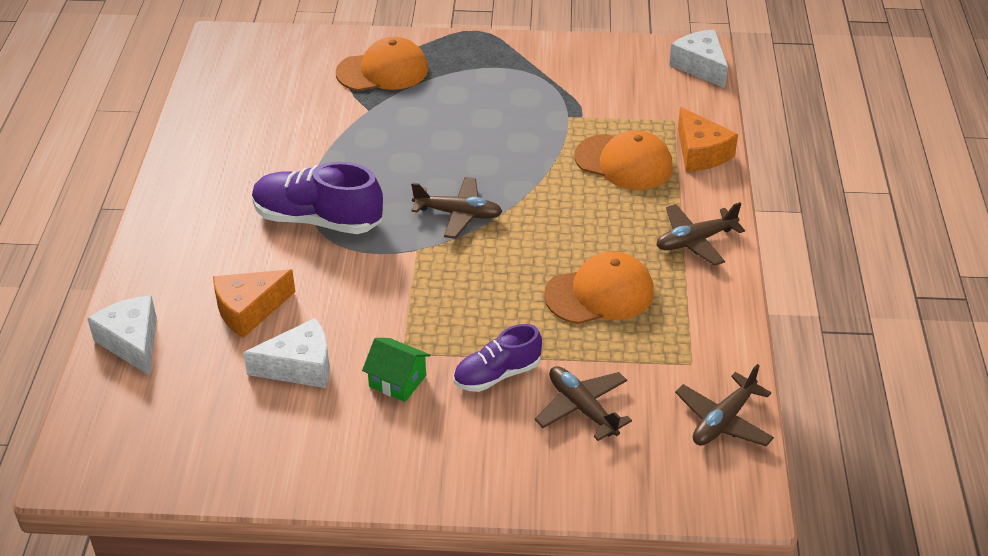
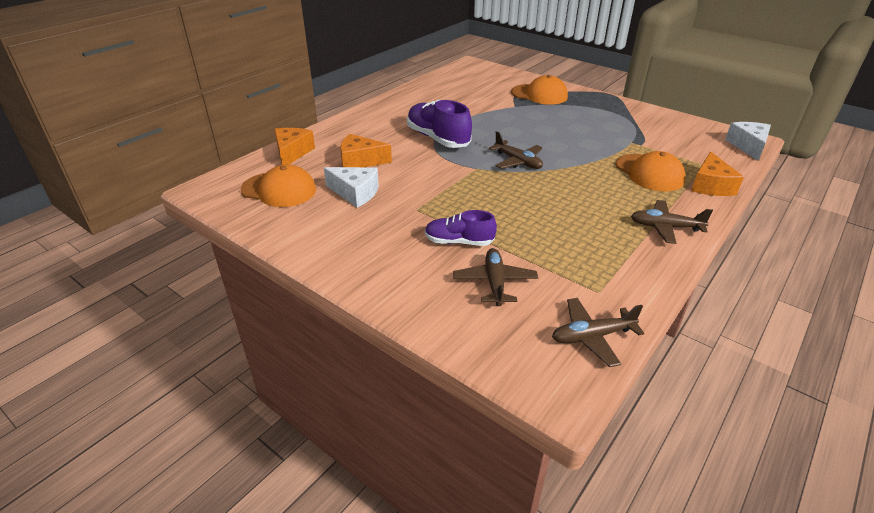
camera: 35 degrees right, 5 degrees down
(132, 342) = (292, 153): white cheese -> orange cheese
(397, 381) = (398, 220): green house -> none
(599, 293) = (568, 229): orange cap -> orange cap (279, 190)

